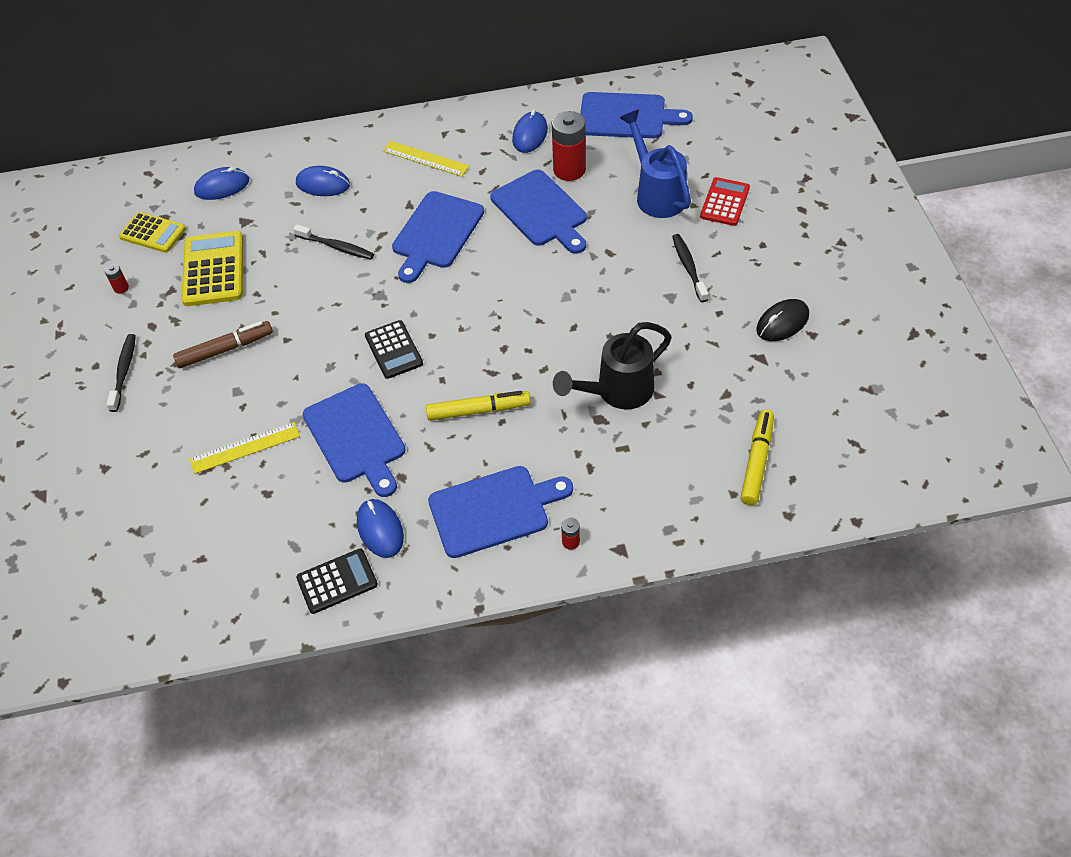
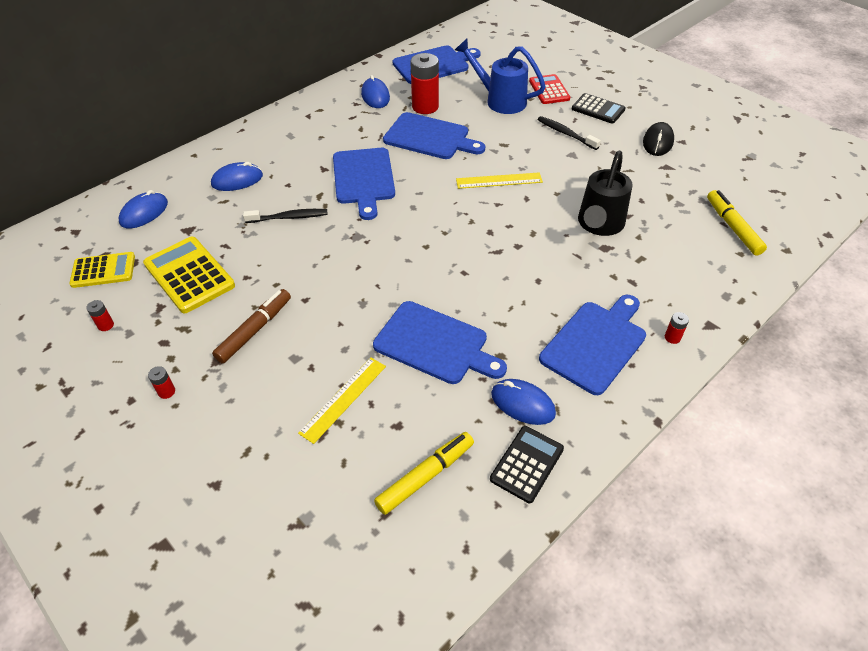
camera: 35 degrees left, 5 degrees down
(124, 372) = (166, 392): black toothbrush -> red battery
(393, 350) = (405, 268): black calculator -> black calculator (598, 109)
(425, 158) = (308, 135): yellow ruler -> yellow ruler (499, 180)
(478, 410) = (513, 281): yellow marker -> yellow marker (425, 476)

